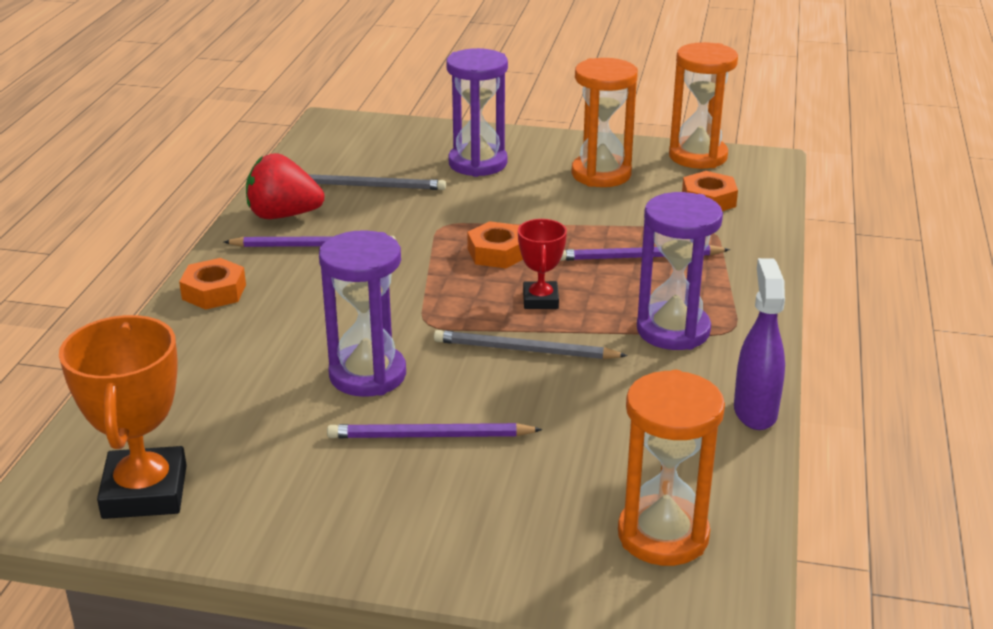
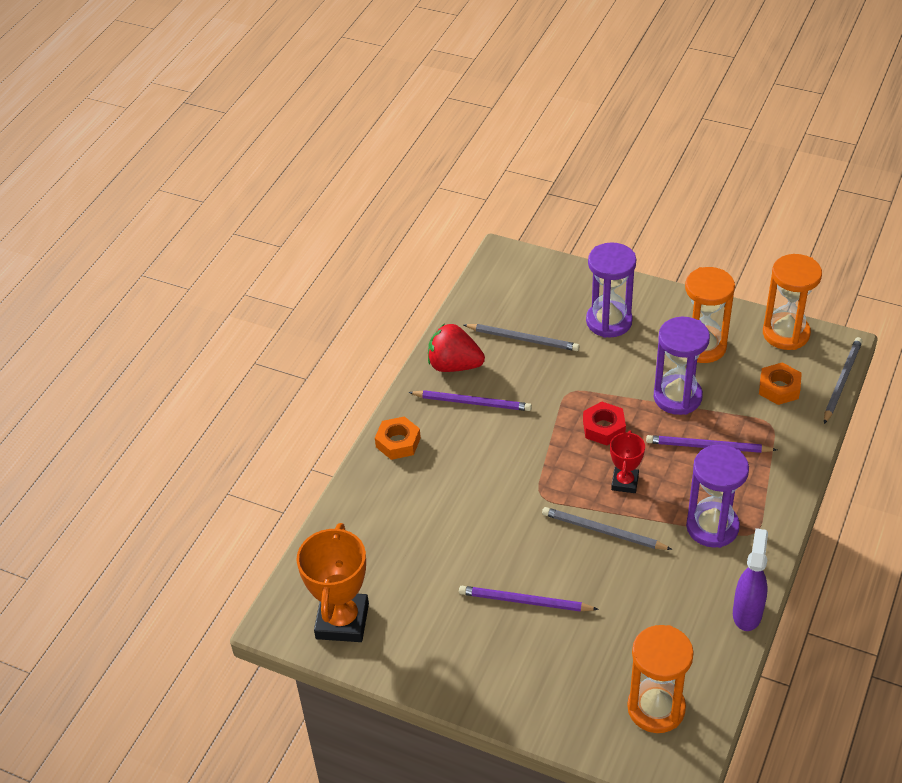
camera: 15 degrees right, 15 degrees up
(367, 375) = (492, 539): purple hourglass -> purple hourglass (677, 397)
(497, 253) = (604, 428): orange nut -> red nut
(782, 188) = (842, 381): none -> grey pencil

